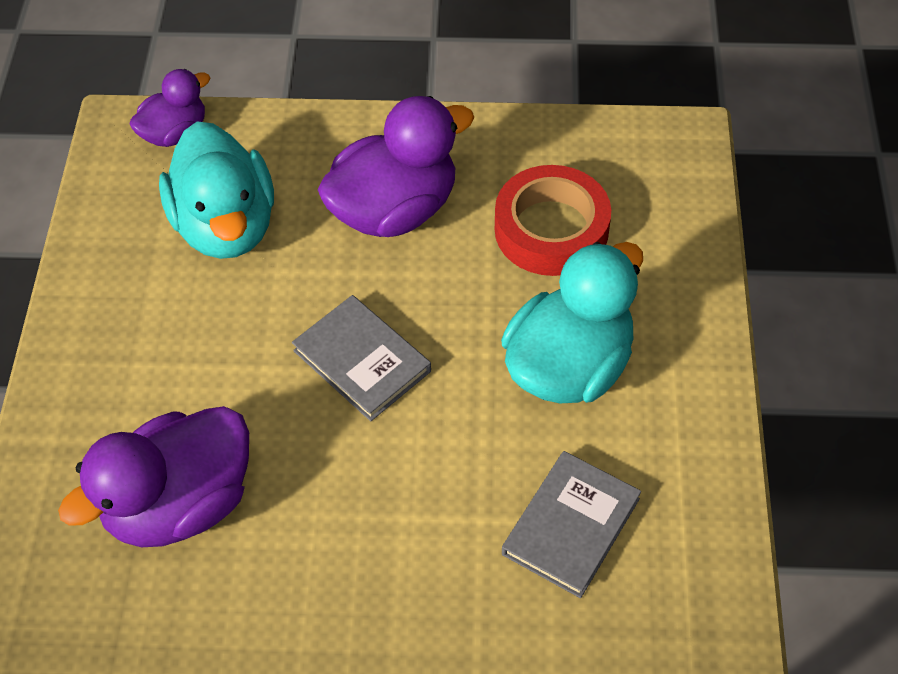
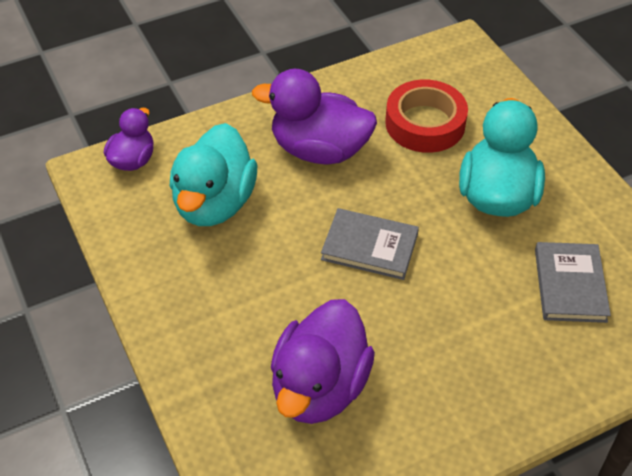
camera: 30 degrees left, 5 degrees down
(226, 226) = (214, 203): turquoise duck -> turquoise duck turned 60 degrees clockwise
(394, 210) = (319, 150): purple duck -> purple duck turned 105 degrees counterclockwise

